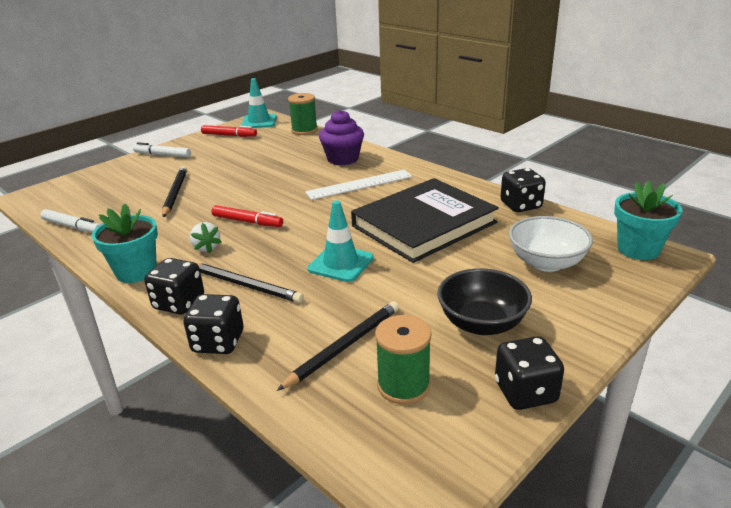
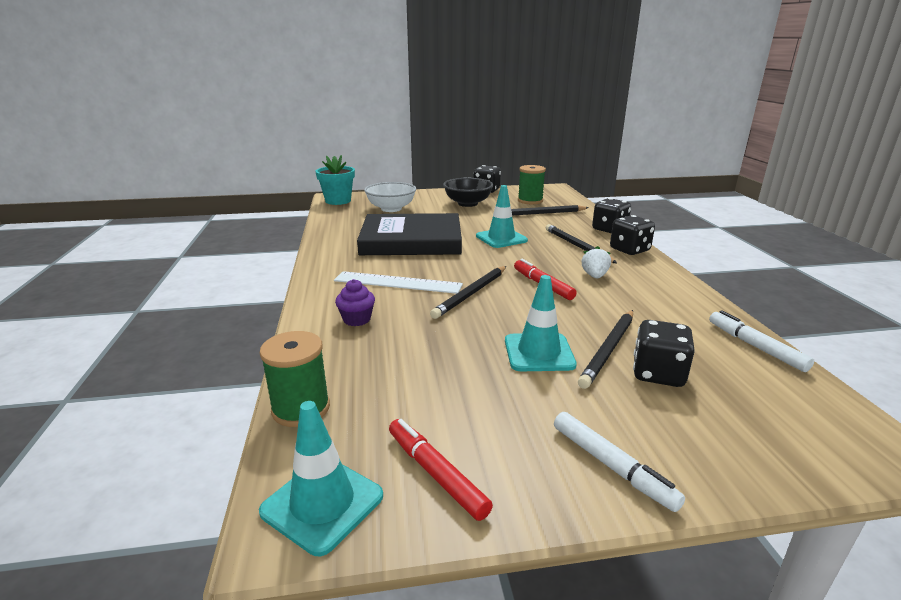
camera: 145 degrees left, 5 degrees down
(136, 271) = (664, 277): turquoise flower pot -> none
(217, 179) = (539, 353): none -> turquoise traffic cone
(295, 195) = (471, 294): none -> black pencil
(343, 159) = (357, 319): purple cupcake -> purple cupcake, size x0.59
(520, 205) = (329, 230): black dice -> black dice (658, 374)

